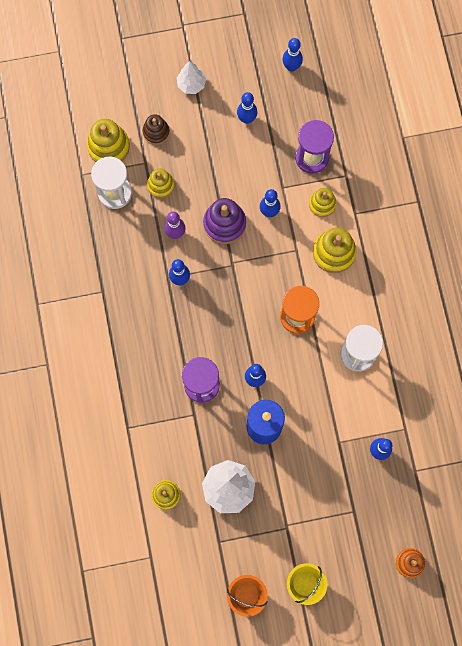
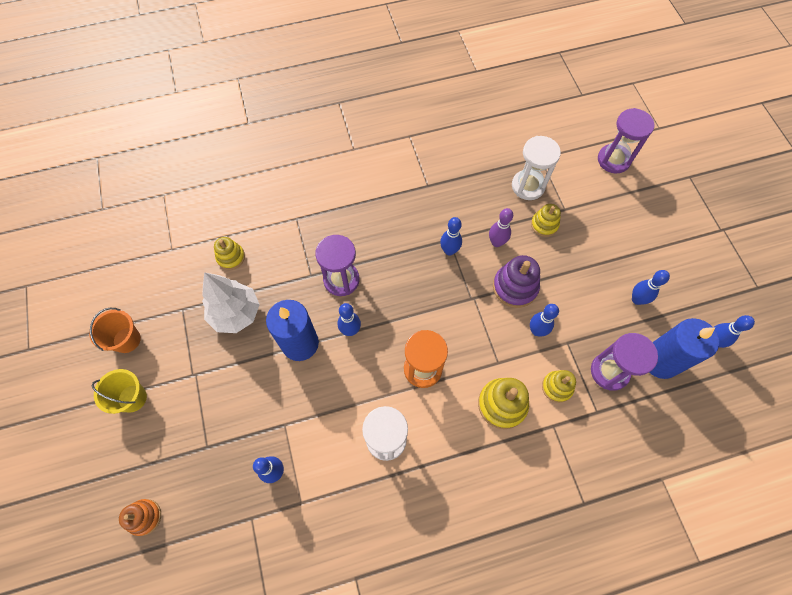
camera: 85 degrees right, 10 degrees down
(93, 104) = (613, 160): none -> purple hourglass
(108, 146) = (574, 176): yellow stacking toy -> none
(156, 132) = (599, 215): brown stacking toy -> none
(191, 84) = (660, 243): white tree -> none
(305, 113) = (660, 360): none -> blue candle

